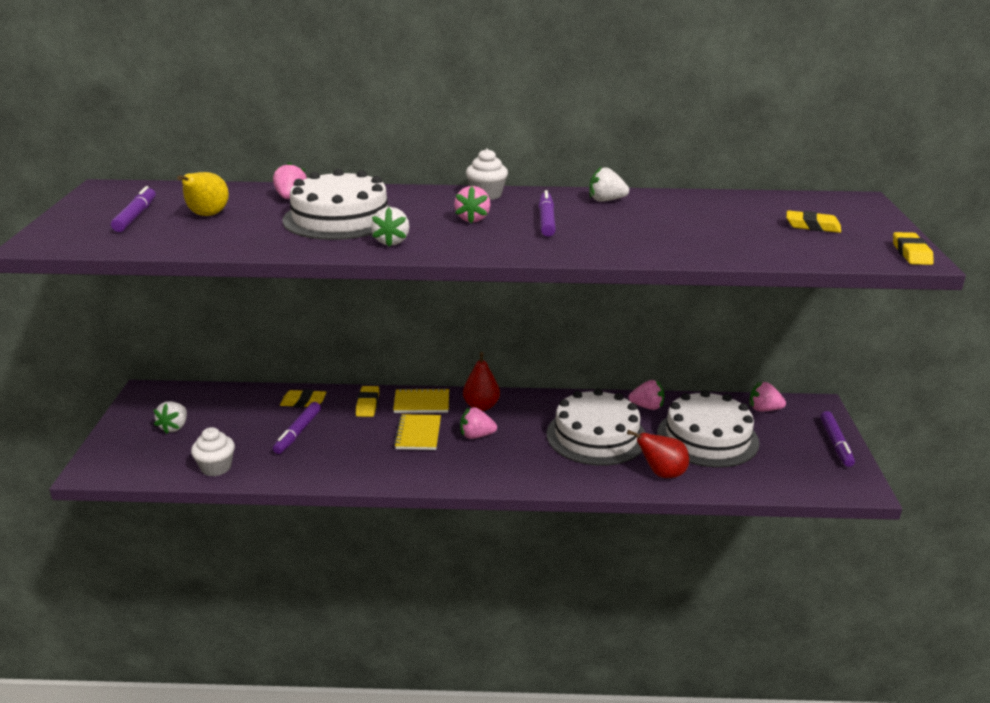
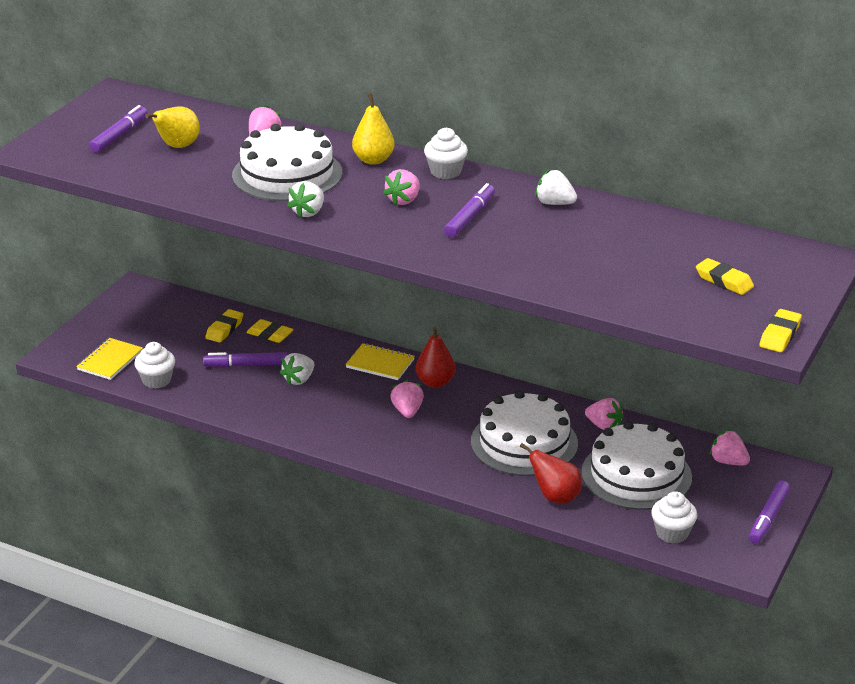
camera: 25 degrees right, 5 degrees up
(174, 427) = (142, 331): white strawberry -> white strawberry (299, 380)
(298, 433) = (246, 365): purple marker -> purple marker turned 45 degrees clockwise
(367, 404) = (327, 352): yellow eraser -> yellow eraser (224, 329)
(412, 197) = (373, 160): none -> yellow pear
(418, 434) = (354, 395): yellow notebook -> yellow notebook (110, 361)
(476, 436) = (407, 411): pink strawberry -> pink strawberry turned 60 degrees clockwise
(780, 477) = (672, 533): none -> white cupcake

